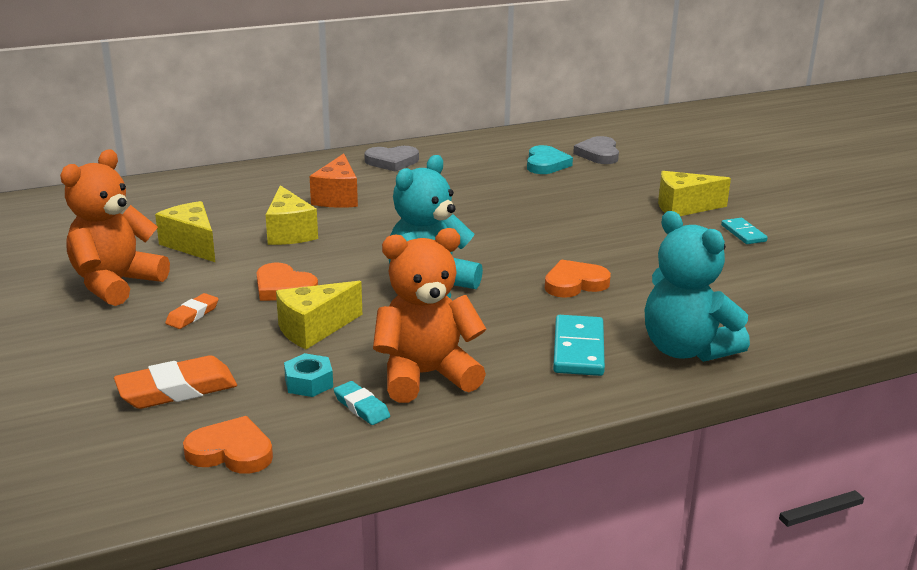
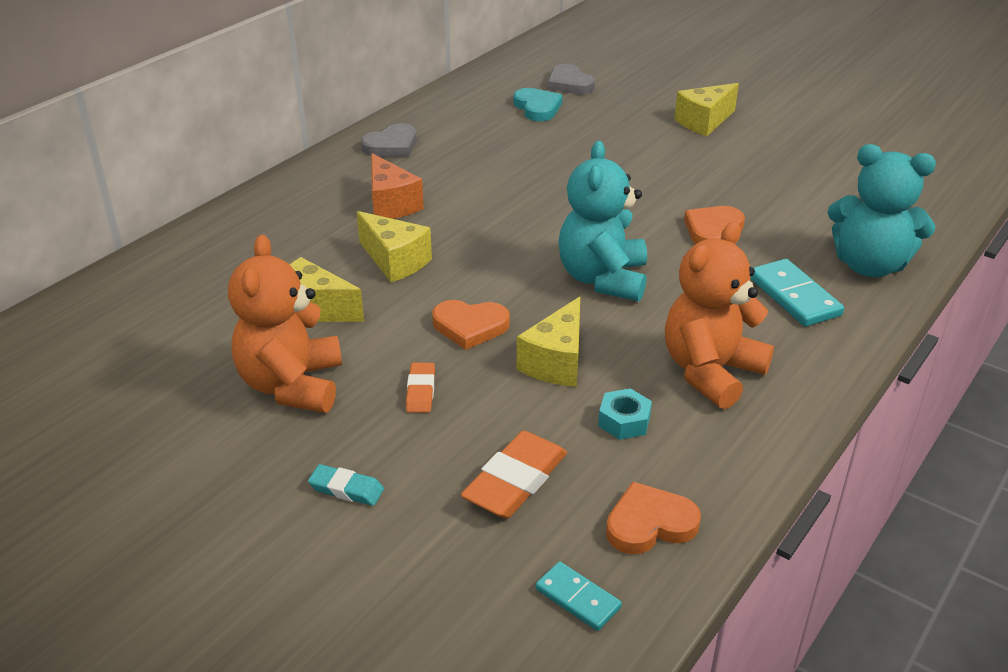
camera: 30 degrees left, 10 degrees up
(361, 407) = (699, 427): turquoise eraser -> turquoise eraser (346, 489)
(743, 233) = (778, 135): turquoise domino -> turquoise domino (577, 598)

